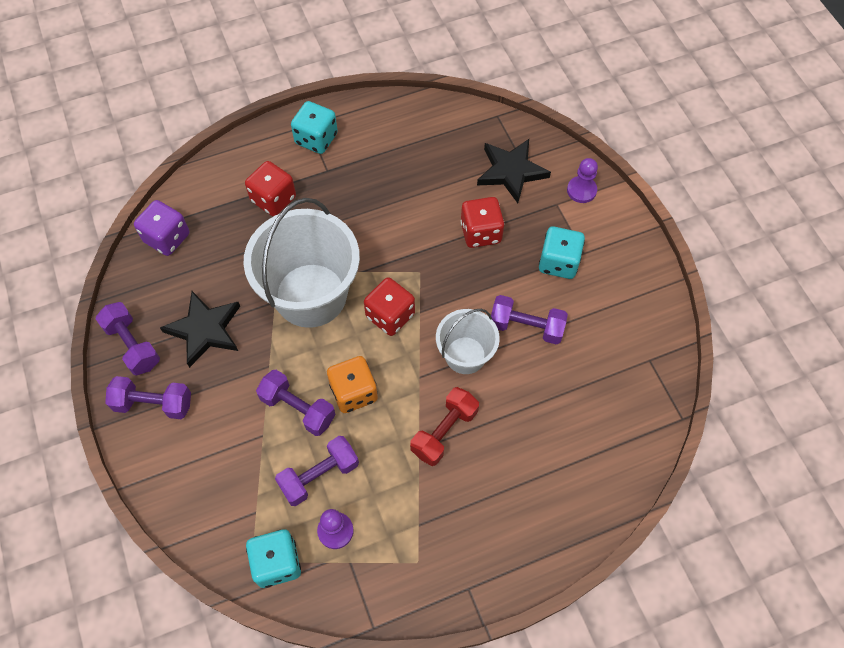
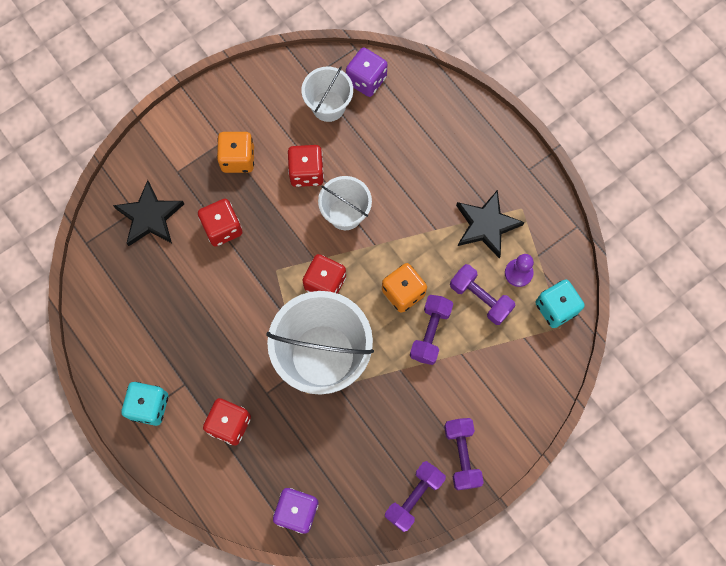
camera: 105 degrees left, 10 degrees up
(205, 330) = (381, 437): black star -> black star (486, 225)
(444, 432) = (416, 214): red dumbbell -> none
(526, 327) = (306, 172): purple dumbbell -> red dice
(558, 262) = (238, 159): turquoise dice -> orange dice
(581, 190) = (158, 154): purple pawn -> none
(606, 369) = (328, 106): none -> white bucket
(634, 420) = (366, 80): none -> purple dice

